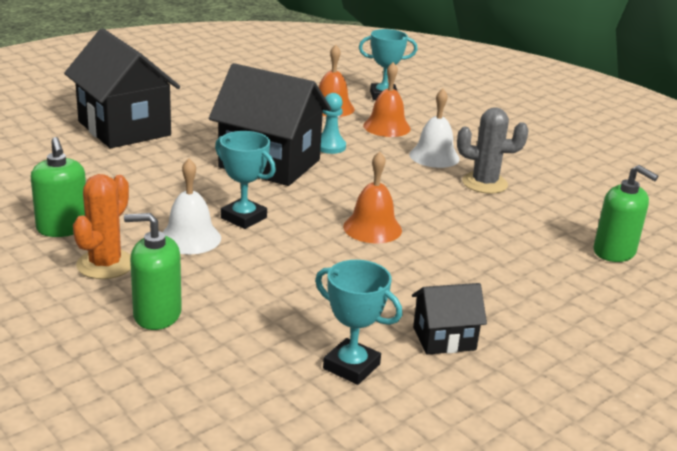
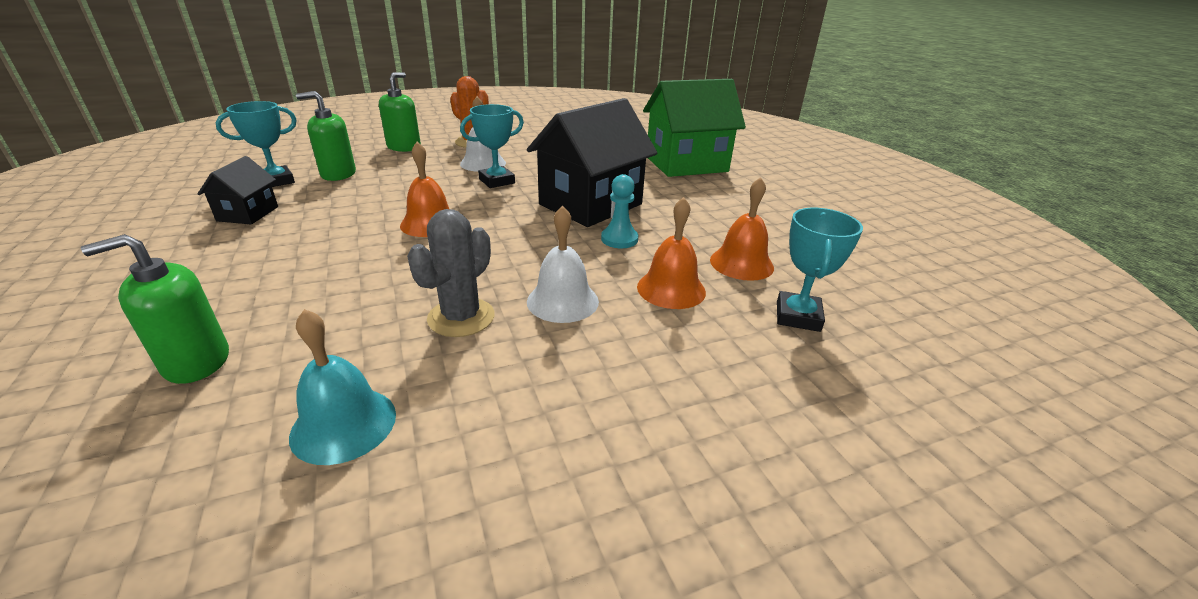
camera: 110 degrees right, 5 degrees up
(62, 228) = (528, 138): green soap dispenser -> green soap dispenser (338, 174)
(124, 128) = (686, 164): black house -> green house
(592, 192) = (344, 424): none -> turquoise bell

